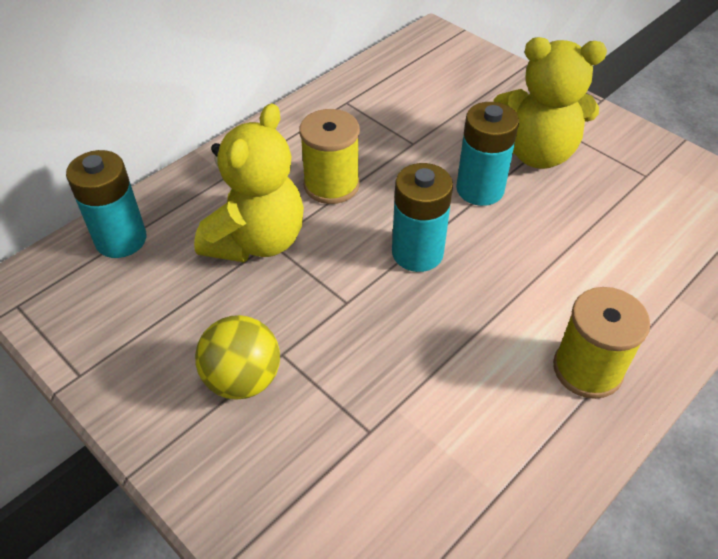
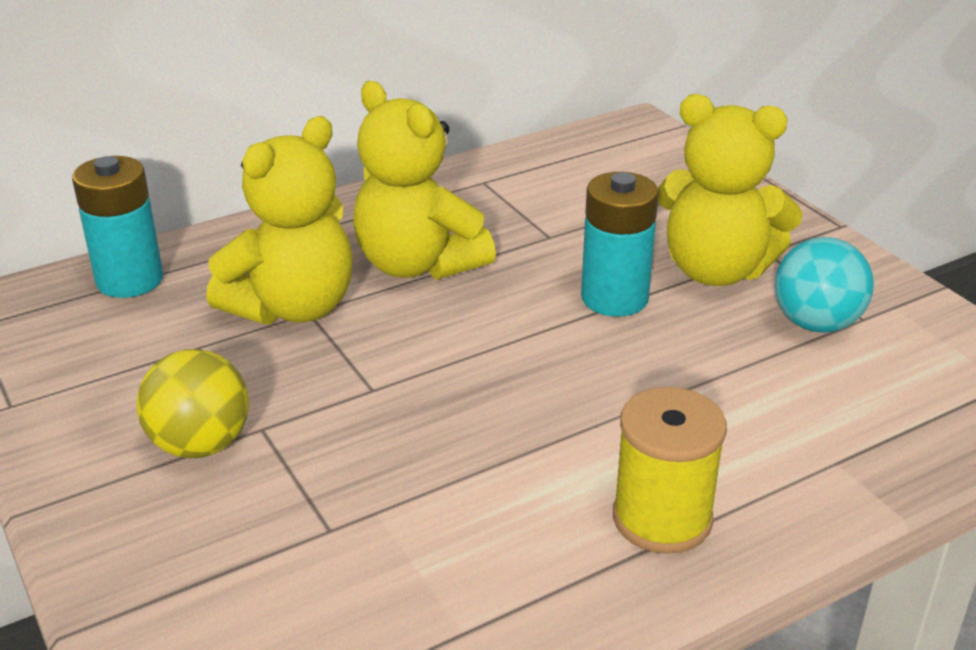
camera: 15 degrees right, 15 degrees down
(331, 185) = (418, 264): yellow spool -> yellow teddy bear
(417, 253) = (493, 352): turquoise battery -> none
(618, 185) = (816, 323): none -> turquoise ball

